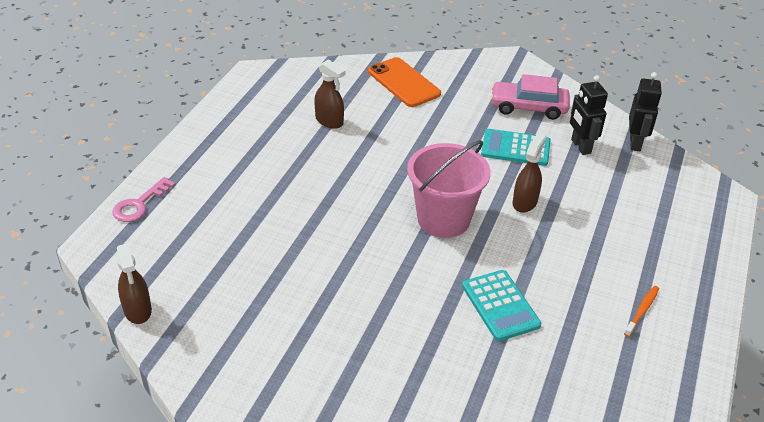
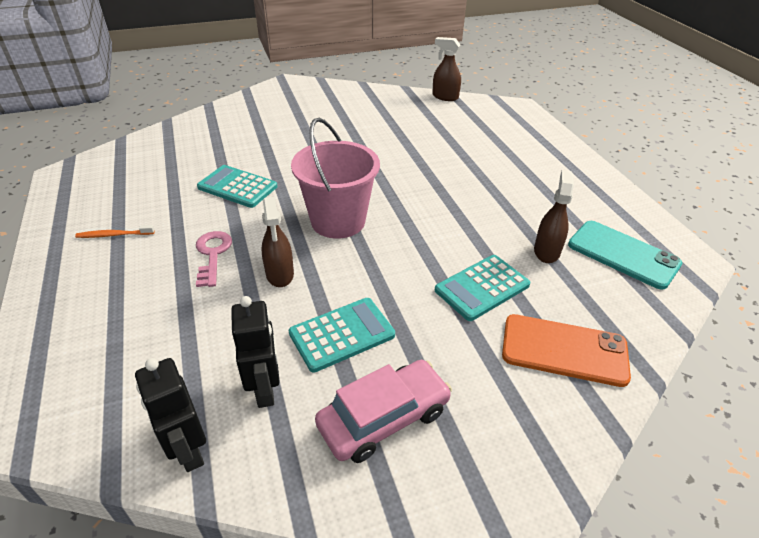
camera: 140 degrees right, 0 degrees up
(139, 204) = (540, 130): pink key -> pink key (212, 254)
(287, 95) = (623, 254): none -> turquoise phone
(329, 121) = (546, 251): brown spray bottle -> brown spray bottle turned 105 degrees clockwise
(402, 126) = (482, 287): none -> turquoise calculator
(580, 146) = (265, 389): black robot -> black robot turned 45 degrees clockwise
(642, 310) = (114, 235): orange toothbrush -> orange toothbrush turned 90 degrees clockwise

